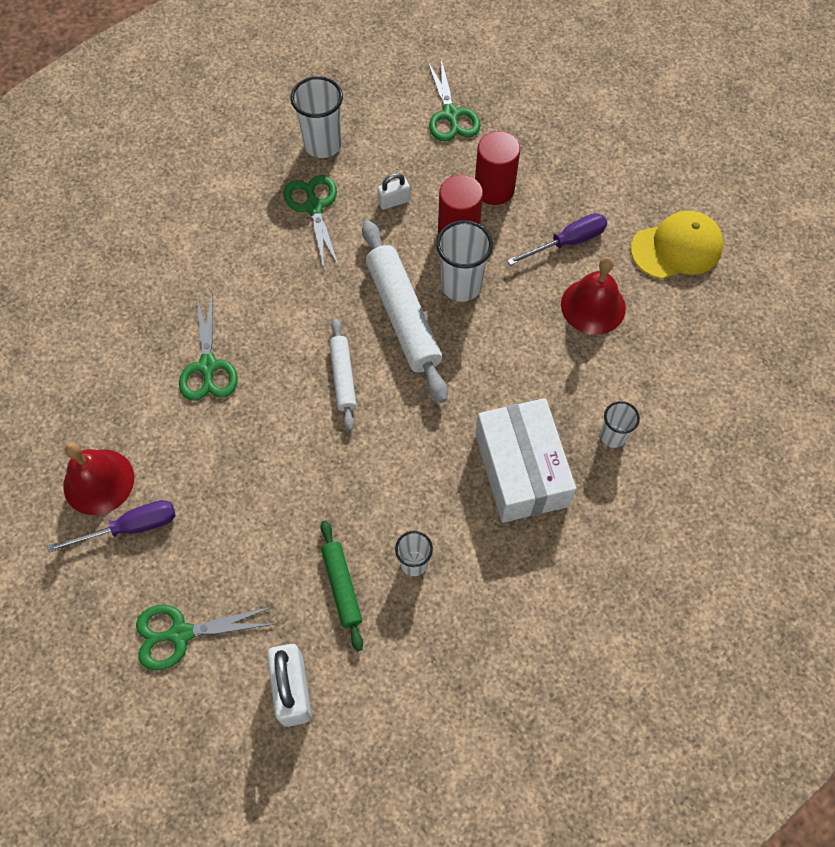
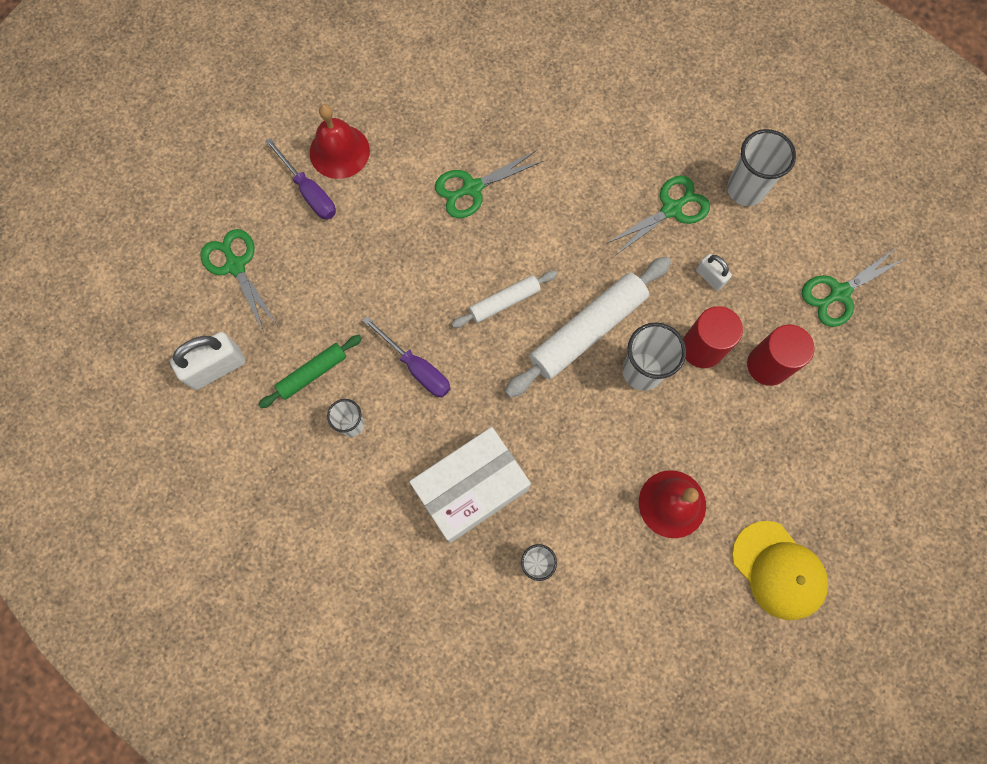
camera: 70 degrees right, 10 degrees up
(567, 242) = (736, 456): purple screwdriver -> purple screwdriver (416, 368)

